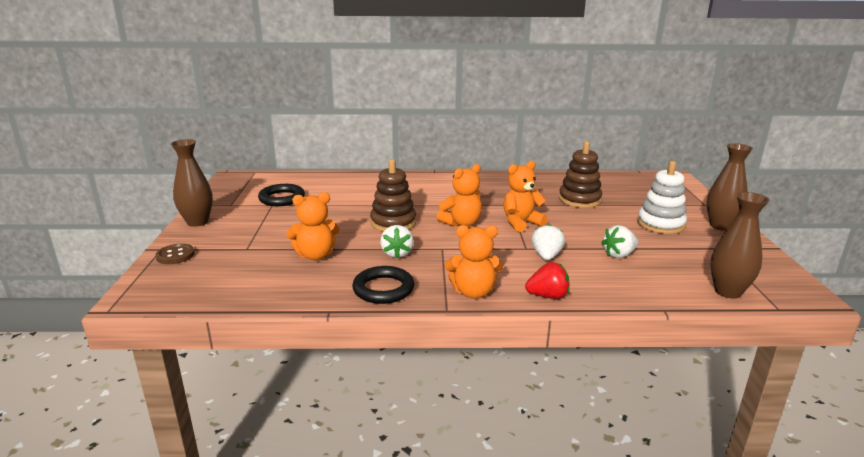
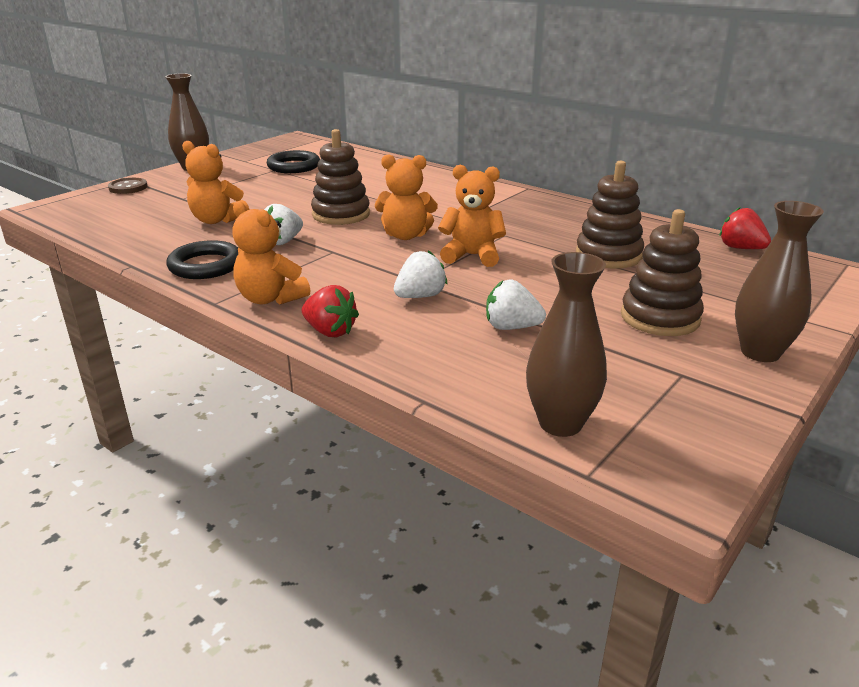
camera: 40 degrees right, 5 degrees up
(620, 177) = (740, 248): none -> red strawberry
(660, 224) = (660, 317): white stacking toy -> brown stacking toy

